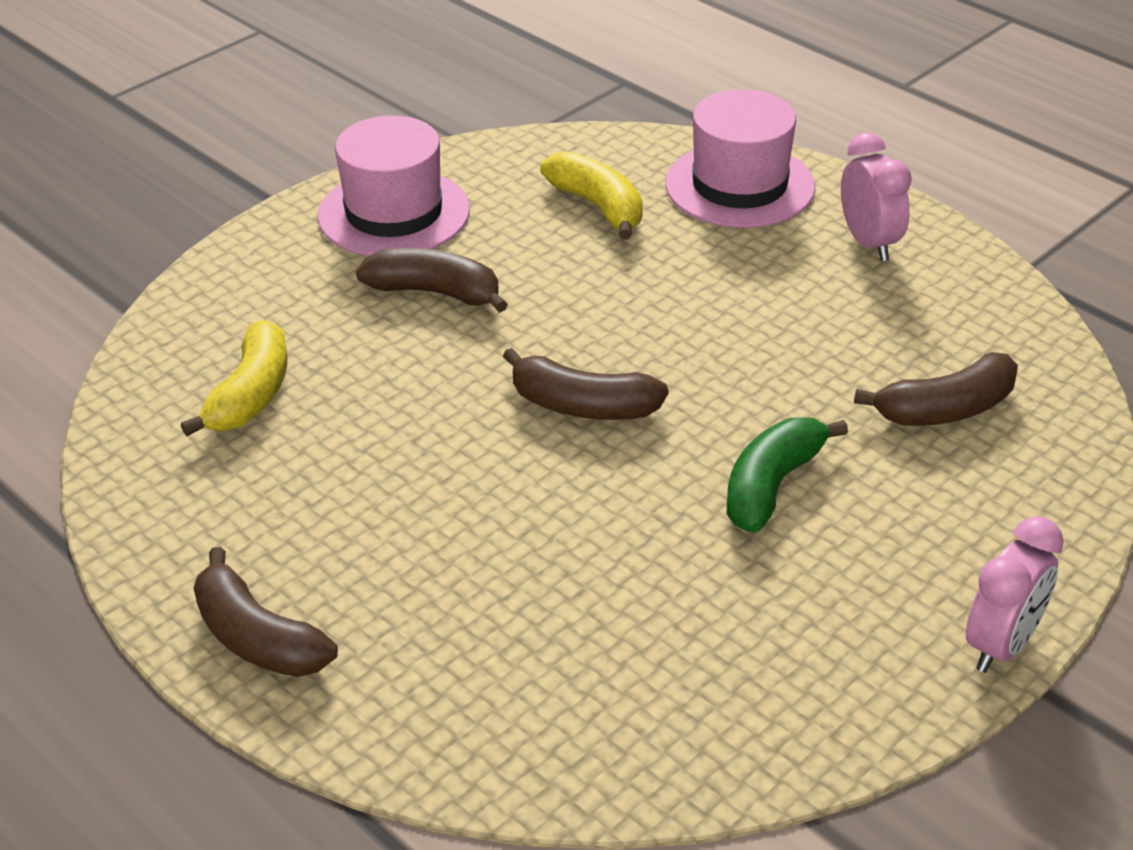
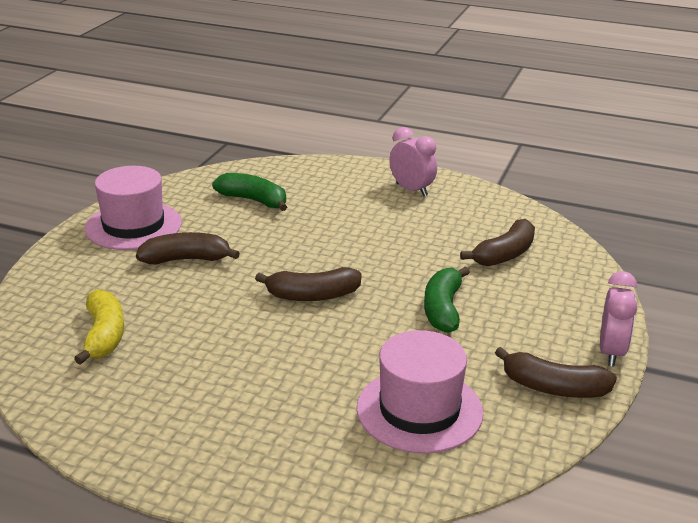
camera: 25 degrees left, 10 degrees down
(258, 638) = (197, 463): brown banana -> brown banana (554, 388)
(598, 206) = (253, 200): yellow banana -> green banana
(739, 185) = (325, 177): pink hat -> pink hat (419, 410)

